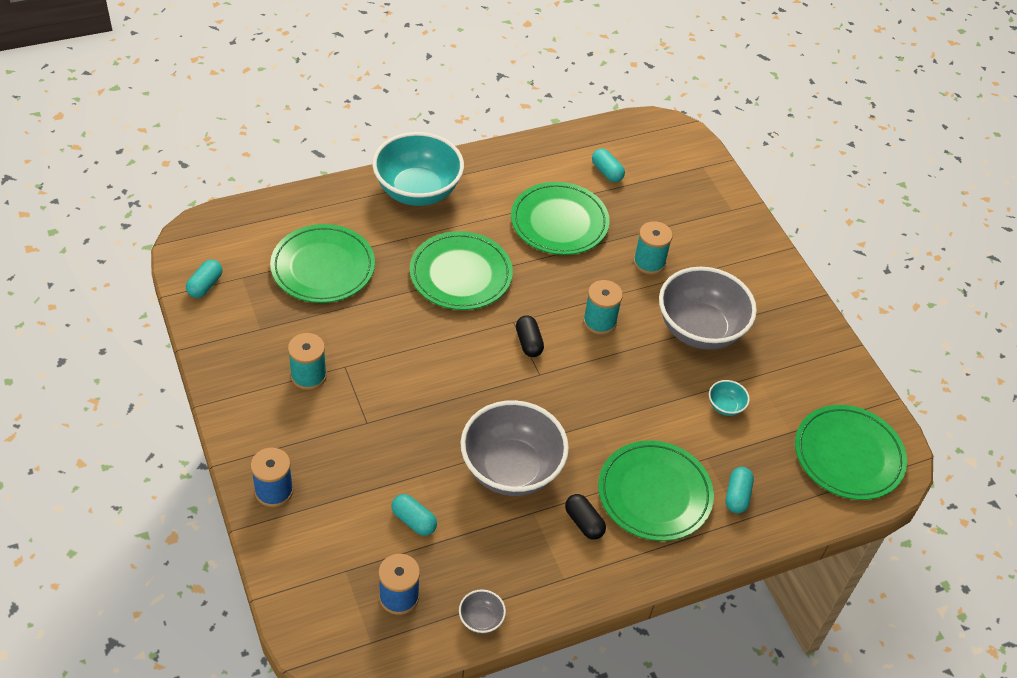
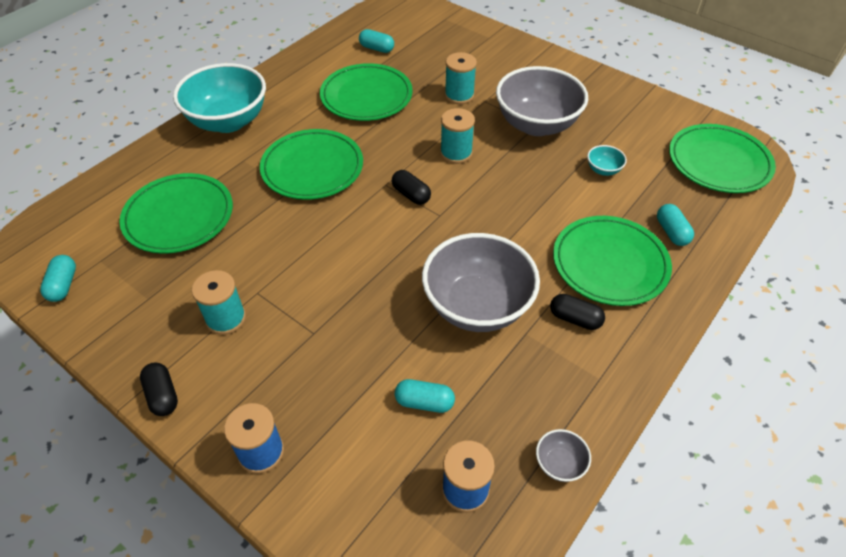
camera: 25 degrees left, 0 degrees up
(230, 412) = (163, 395): none -> black capsule

